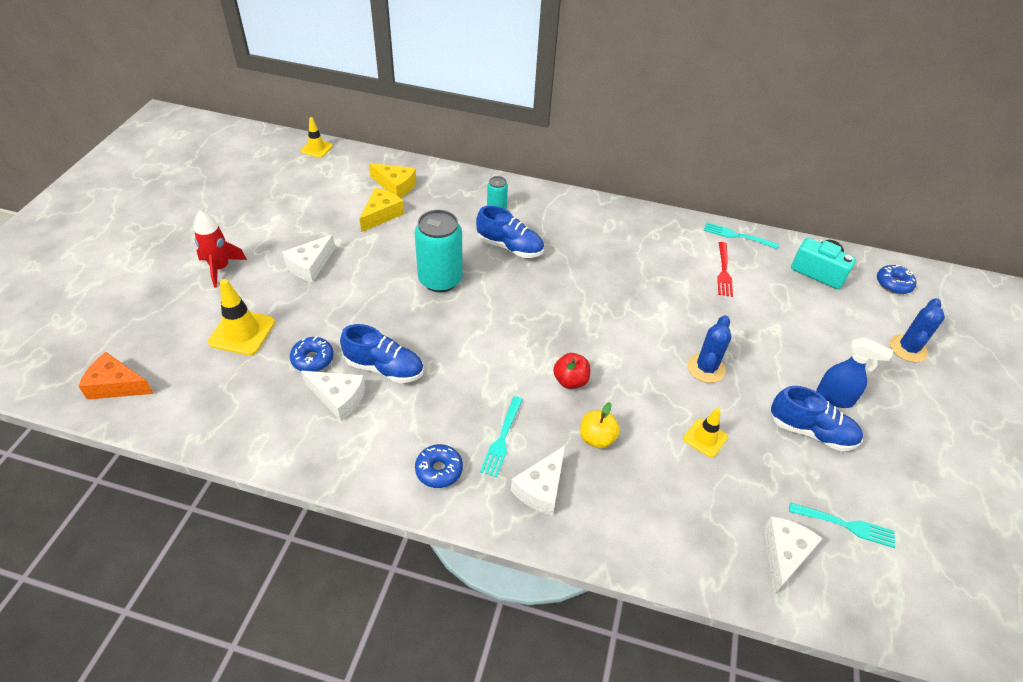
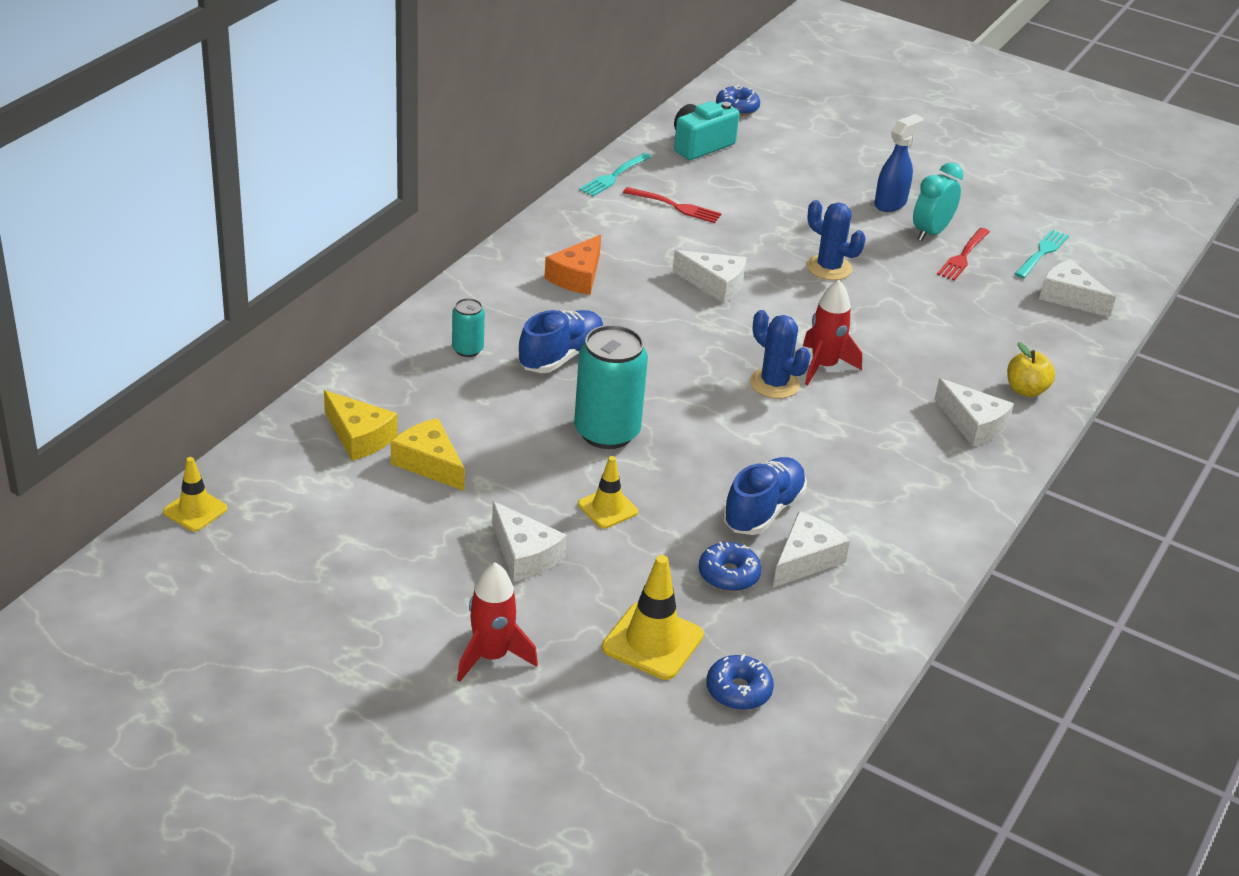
camera: 75 degrees left, 10 degrees down
(116, 385) = (726, 785): orange cheese -> orange cheese (577, 276)
(395, 186) = (359, 437): yellow cheese -> yellow cheese turned 90 degrees clockwise
(439, 470) = (936, 493): blue donut -> blue donut (738, 690)
(502, 439) = (900, 437): turquoise fork -> none
(570, 381) = (823, 366): red apple -> red rocket
(597, 438) = (912, 369): yellow apple -> yellow apple (1026, 390)
(638, 306) = (715, 284): none -> white cheese
(705, 438) = (926, 298): yellow traffic cone -> yellow traffic cone (607, 508)
(791, 459) = (963, 256): none -> red fork
(811, 431) = (931, 232): blue shoe -> turquoise clock
(908, 348) = (834, 137): blue cactus -> blue cactus (774, 384)

